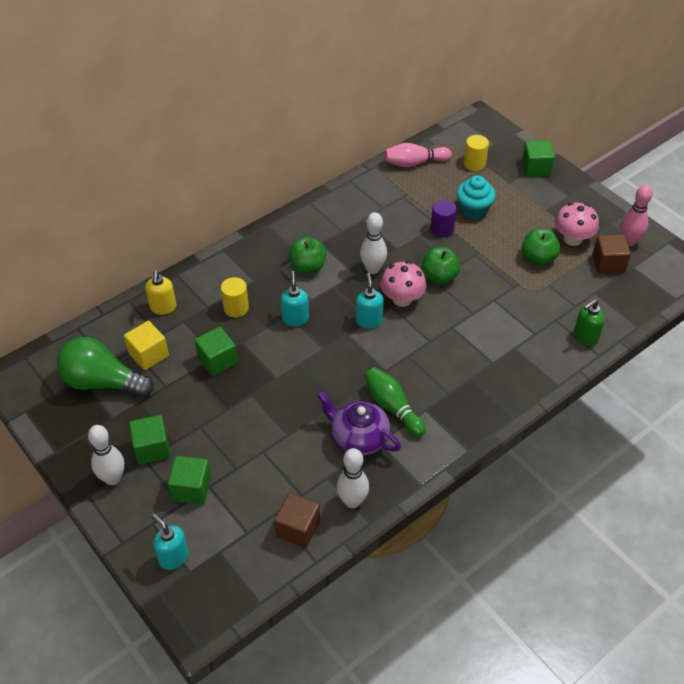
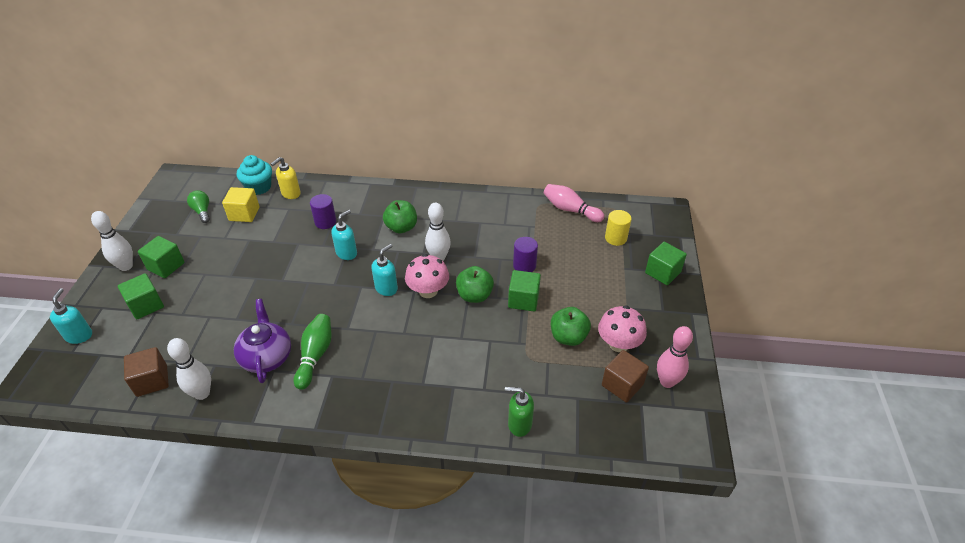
camera: 45 degrees right, 5 degrees down
(102, 382) = (202, 211): green light bulb -> green light bulb, size x0.50
(217, 360) = (270, 244): green cube -> green cube (523, 300)
(236, 308) = (325, 222): yellow cylinder -> purple cylinder
(473, 210) = (568, 268): turquoise cupcake -> turquoise cupcake (259, 187)

